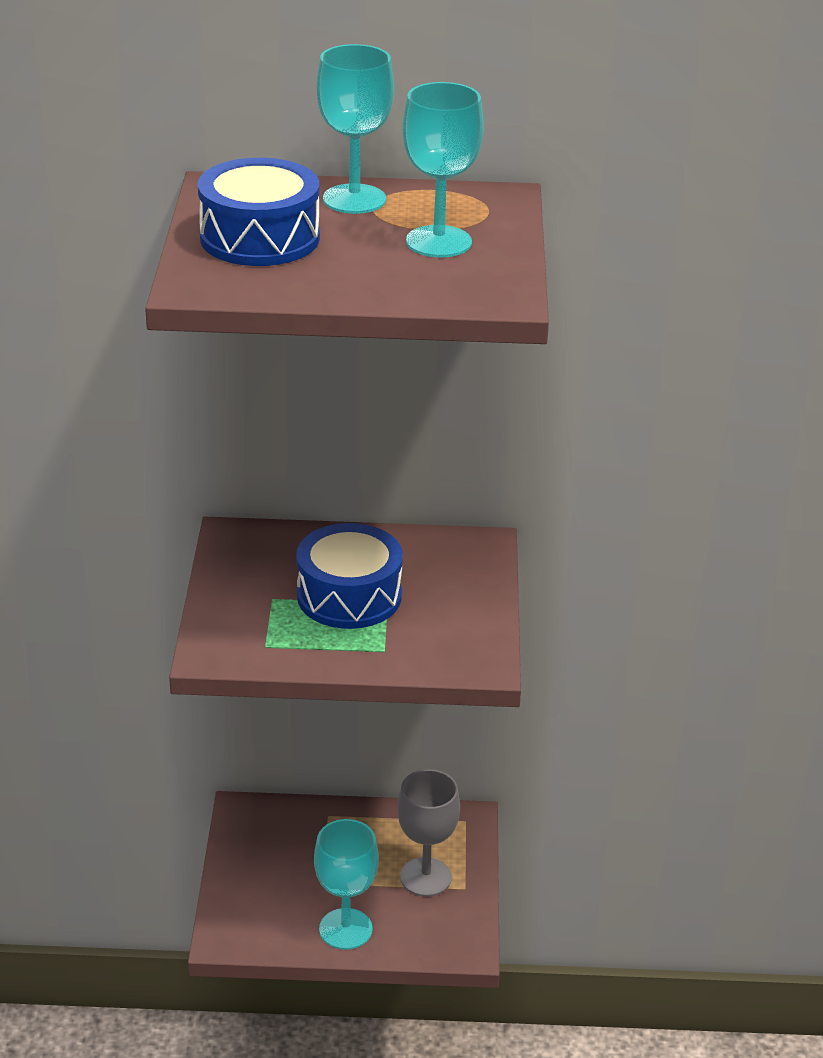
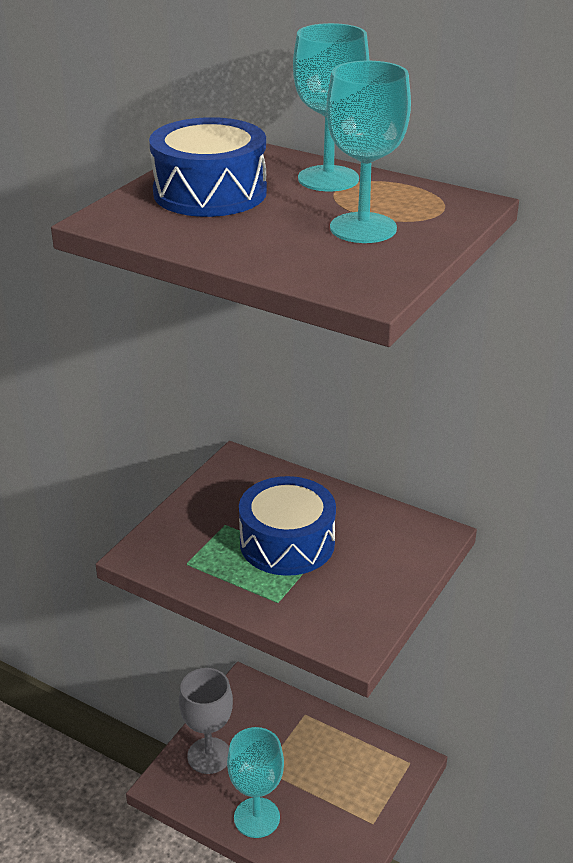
camera: 30 degrees right, 0 degrees up
(425, 877) = (347, 799): grey goblet -> grey goblet (209, 755)

